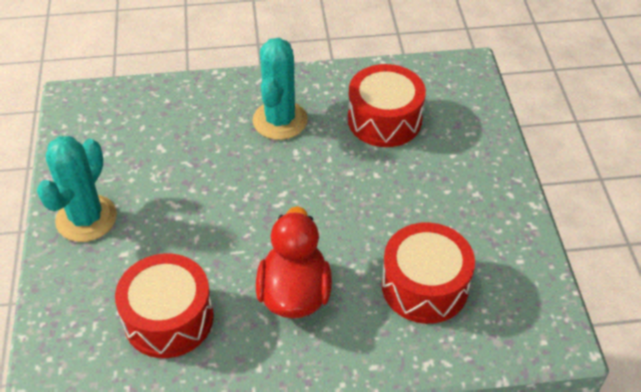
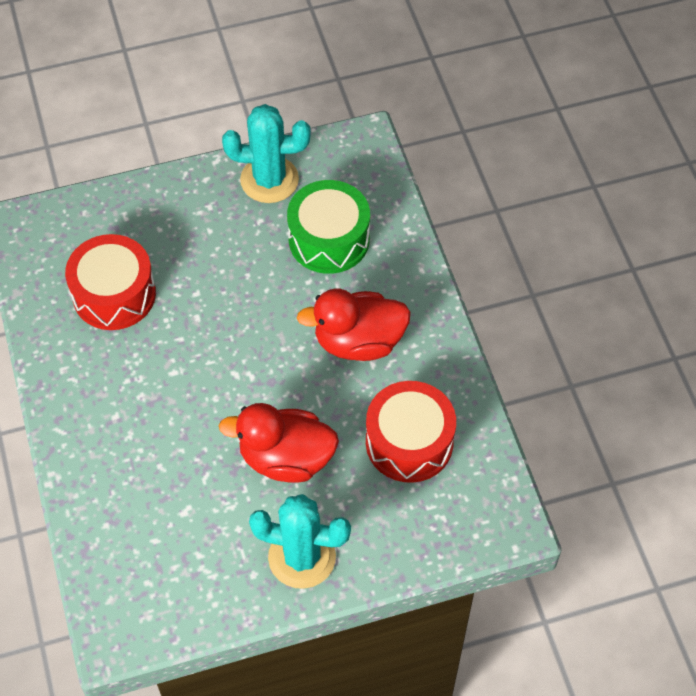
camera: 100 degrees left, 10 degrees up
(185, 219) = (286, 458): none -> red duck
(280, 120) = (127, 396): turquoise cactus -> turquoise cactus (269, 180)
(424, 286) = (329, 239): red drum -> green drum

